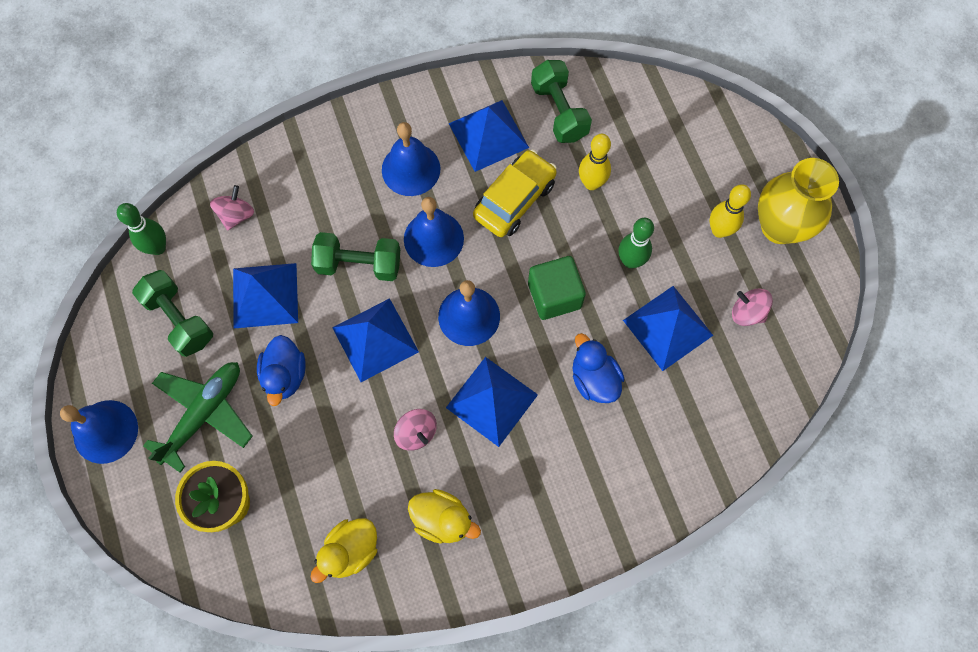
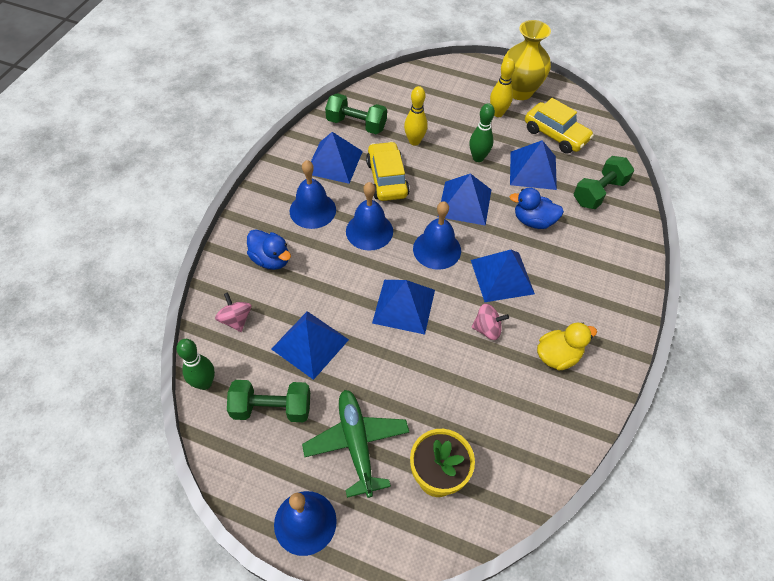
camera: 50 degrees left, 15 degrees down
(285, 375) = (378, 373): blue duck -> blue duck (271, 259)
(350, 551) = (536, 423): yellow duck -> none
(359, 264) = (345, 279): green dumbbell -> green dumbbell (599, 192)
(554, 295) = (465, 203): green cube -> blue pyramid
(747, 313) = (555, 135): pink spinning top -> yellow car

